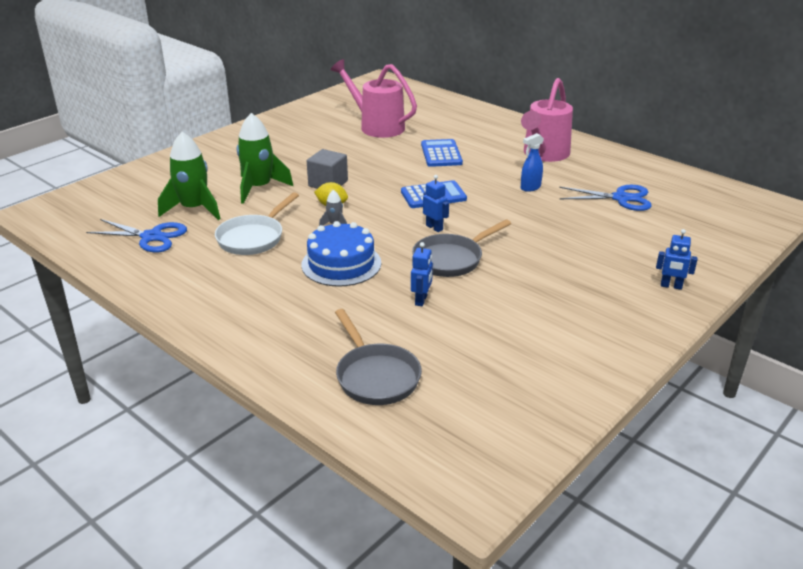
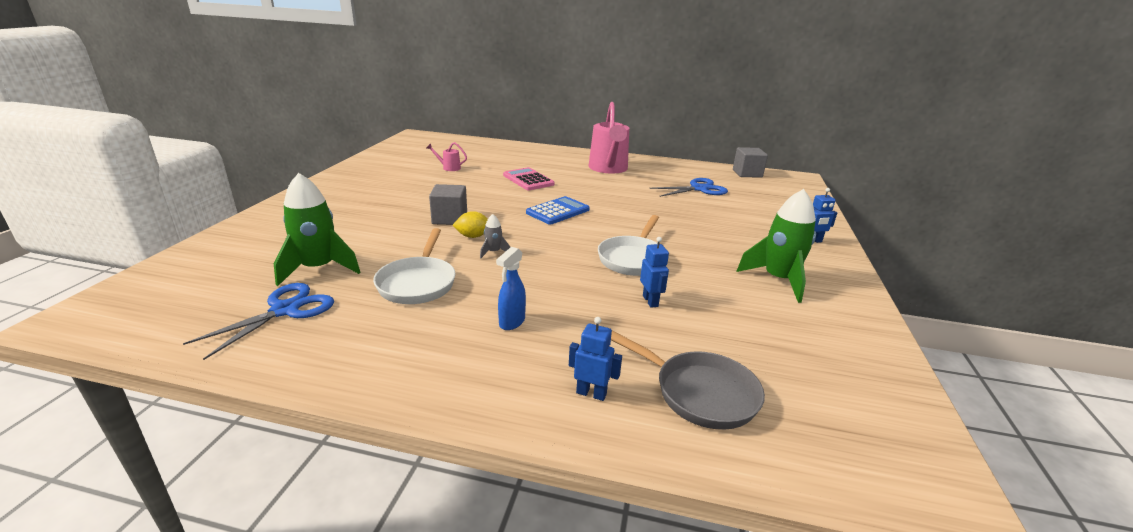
camera: 30 degrees left, 5 degrees down
(151, 237) = (285, 310): blue scissors -> blue scissors turned 45 degrees counterclockwise
(259, 188) = (379, 234): green rocket -> green rocket (778, 280)
(341, 264) = (538, 287): blue cake -> none
(376, 126) = (448, 168): pink watering can -> pink watering can, size x0.42
(434, 227) = (588, 236): blue robot -> blue robot (591, 393)
(441, 154) = (528, 180): blue calculator -> pink calculator
(451, 259) = (633, 259): grey pan -> white pan
(530, 188) = (627, 192): blue spray bottle -> blue spray bottle (511, 322)
(713, 189) = (747, 173): none -> grey cube

